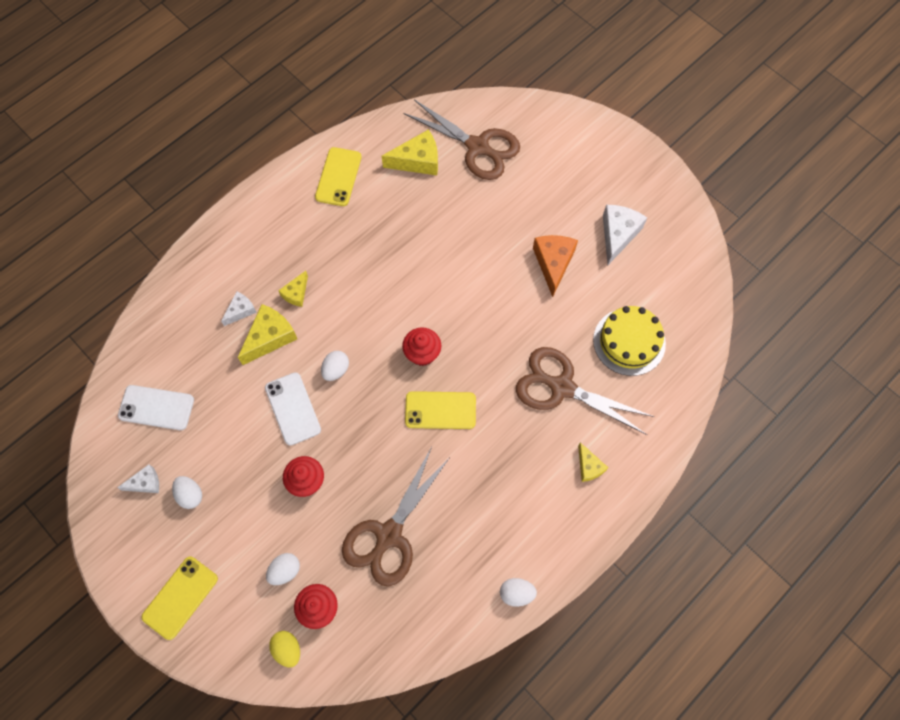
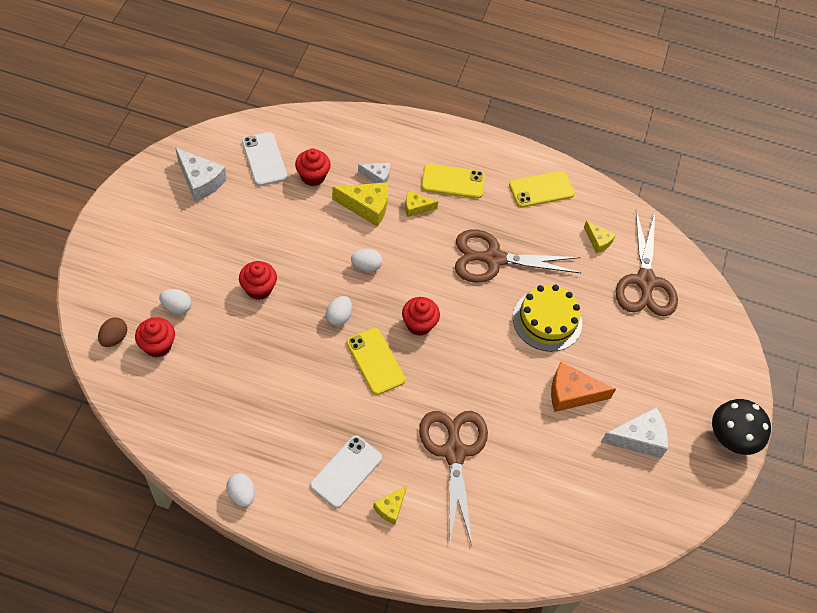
camera: 55 degrees right, 10 degrees down
(145, 483) = (200, 181): white cheese -> white cheese, size x1.70
(180, 597) = (122, 246): yellow phone -> yellow phone (453, 181)
(190, 495) = (206, 214): white egg -> white egg (339, 317)
(205, 370) = (313, 176): none -> red cupcake
(287, 649) = (114, 338): yellow egg -> brown egg
(293, 408) = (315, 251): white phone -> white phone (346, 471)
(389, 535) = (244, 370): brown scissors -> brown scissors (494, 259)
(417, 161) = (598, 241): yellow cheese -> yellow cheese, size x0.59
(553, 263) = (572, 393): orange cheese -> orange cheese turned 150 degrees counterclockwise
(629, 342) = (535, 493): yellow cake -> yellow cake (547, 320)
(650, 168) = (730, 439): none -> black mushroom

